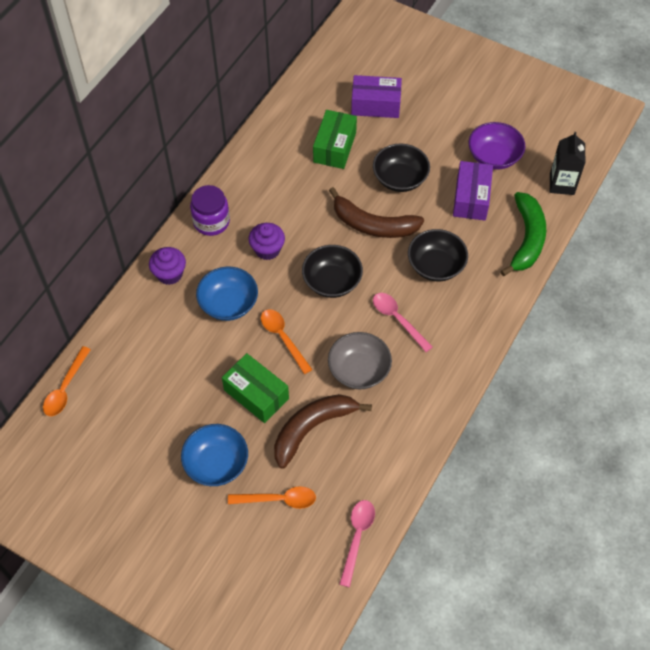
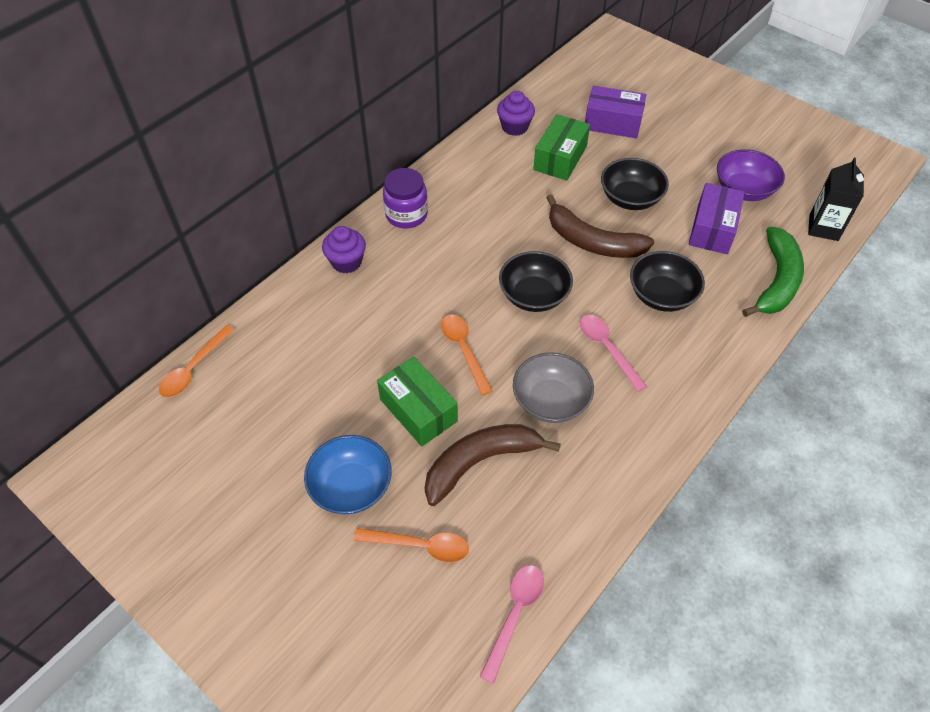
camera: 10 degrees right, 5 degrees down
(228, 304) = (407, 303): blue bowl -> none
(267, 249) = (464, 251): purple cupcake -> purple cupcake (514, 127)

